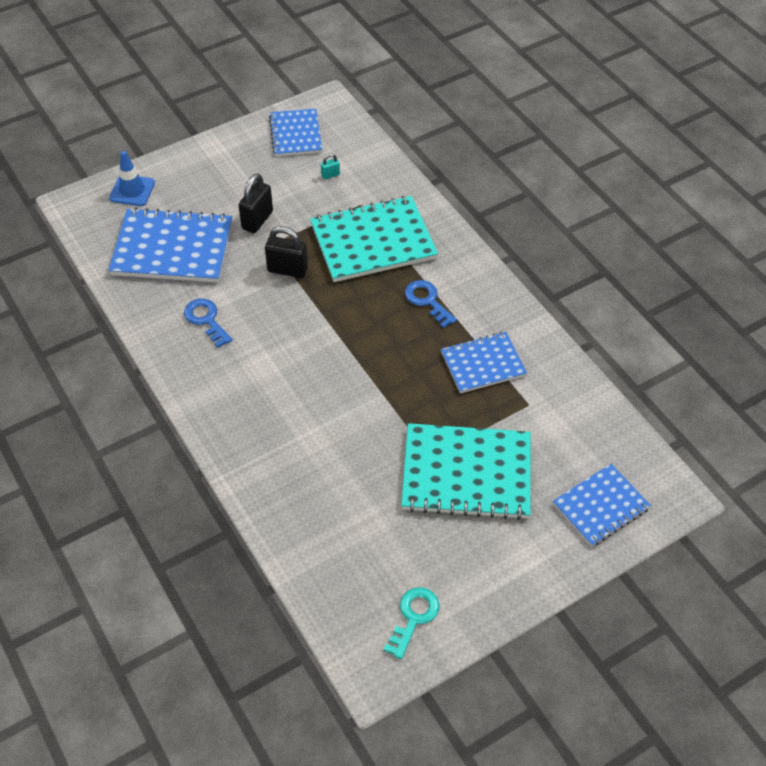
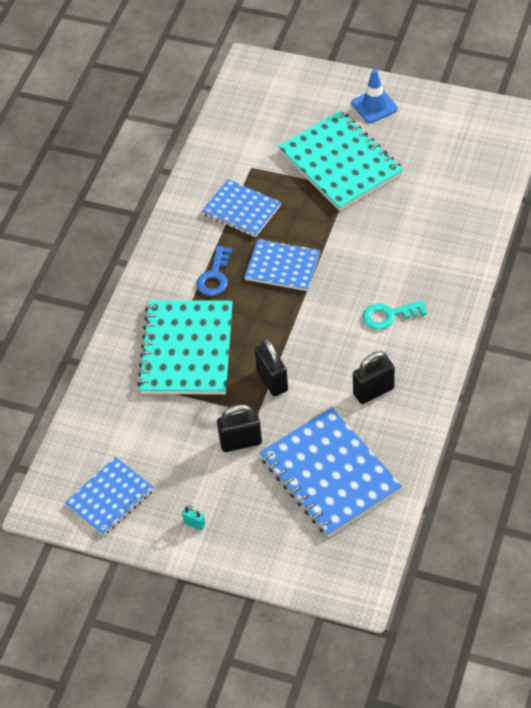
camera: 125 degrees left, 0 degrees up
(132, 190) = (299, 561): blue traffic cone -> blue traffic cone (374, 106)
(206, 320) = (373, 391): blue key -> black padlock
(330, 175) = (138, 433): turquoise padlock -> turquoise padlock (194, 524)
(373, 241) = (187, 350): turquoise notebook -> turquoise notebook turned 60 degrees clockwise
(413, 618) = (464, 124): turquoise key -> turquoise key (389, 315)
(600, 506) = (294, 91): blue notebook -> blue notebook (282, 266)

